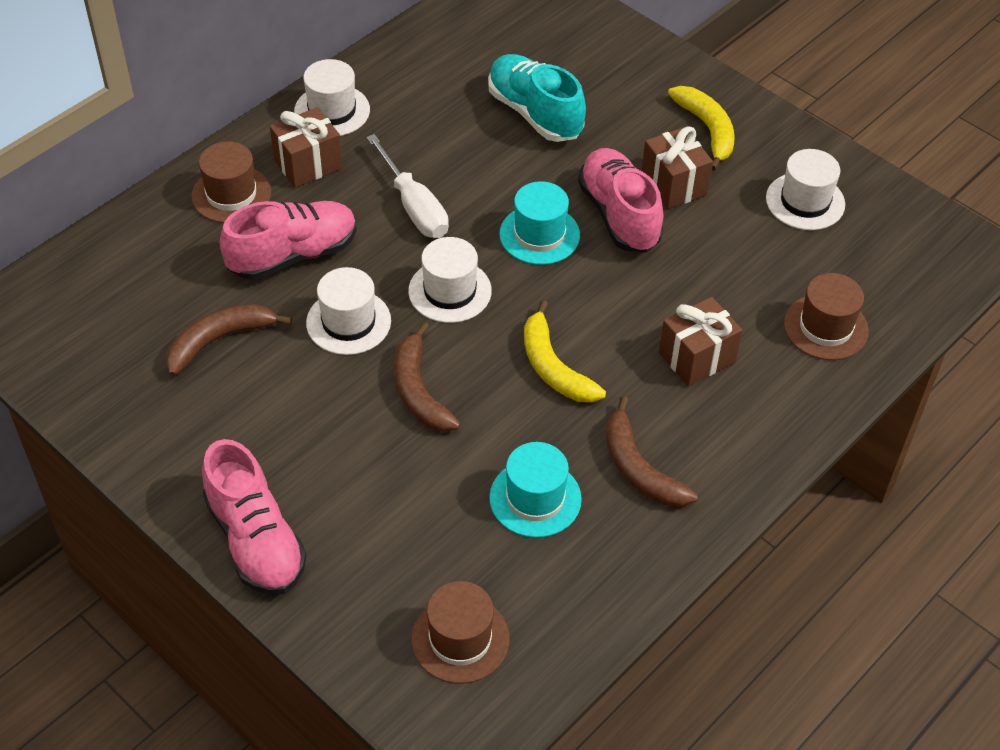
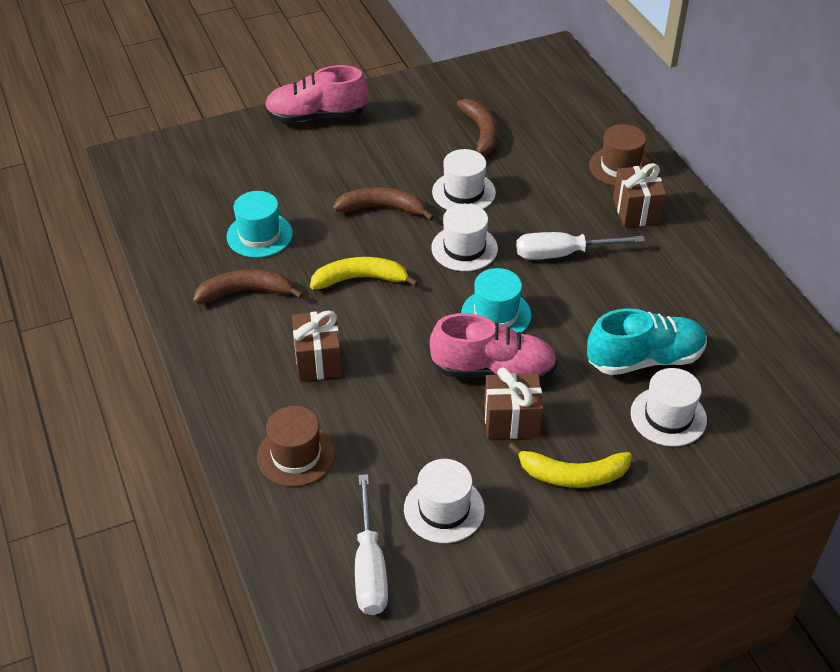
camera: 115 degrees right, 5 degrees down
(293, 255) = (542, 182): pink shoe -> none
(332, 111) = (696, 238): white hat -> white hat (668, 416)
(460, 639) = (189, 175): brown hat -> none
(899, 230) = (370, 567): none -> white screwdriver

